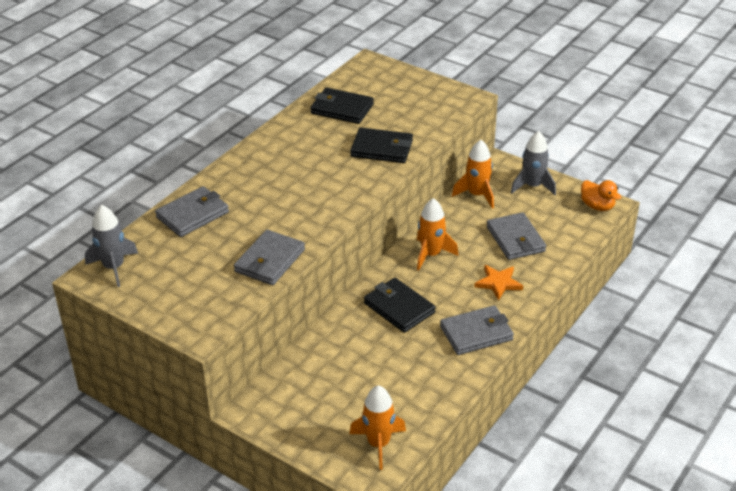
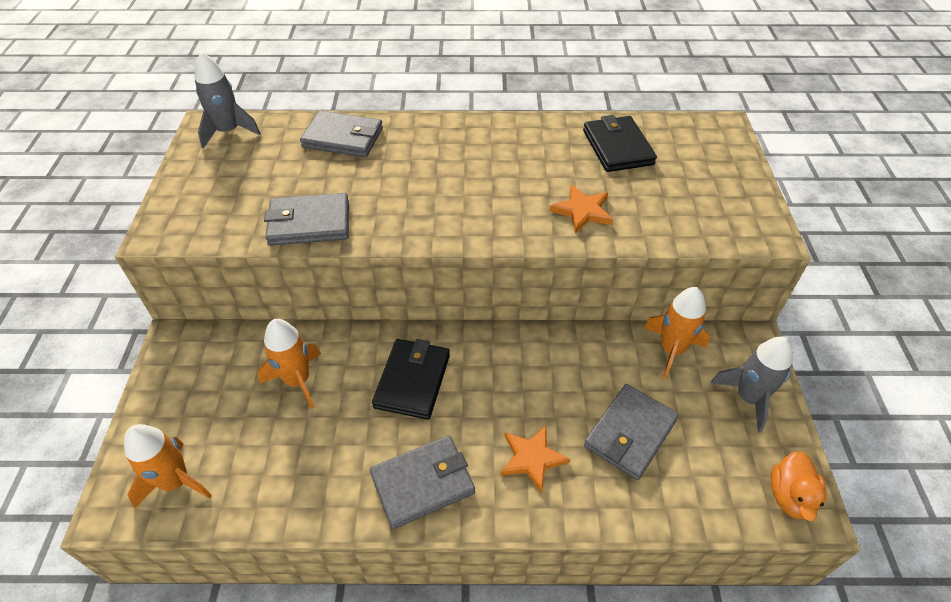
camera: 55 degrees right, 10 degrees up
(382, 149) = (582, 211): black wallet -> orange star
(431, 254) = (525, 362): orange rocket -> orange rocket (297, 380)
(476, 333) = (423, 483): grey wallet -> grey wallet turned 60 degrees counterclockwise

